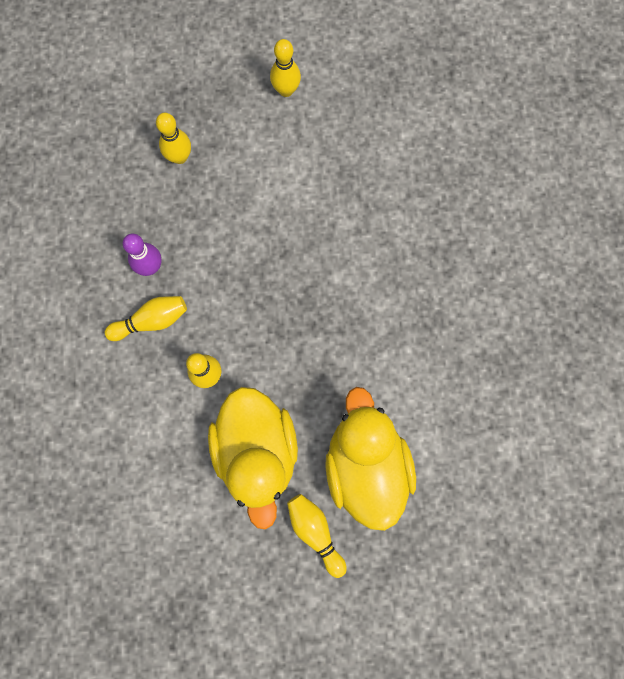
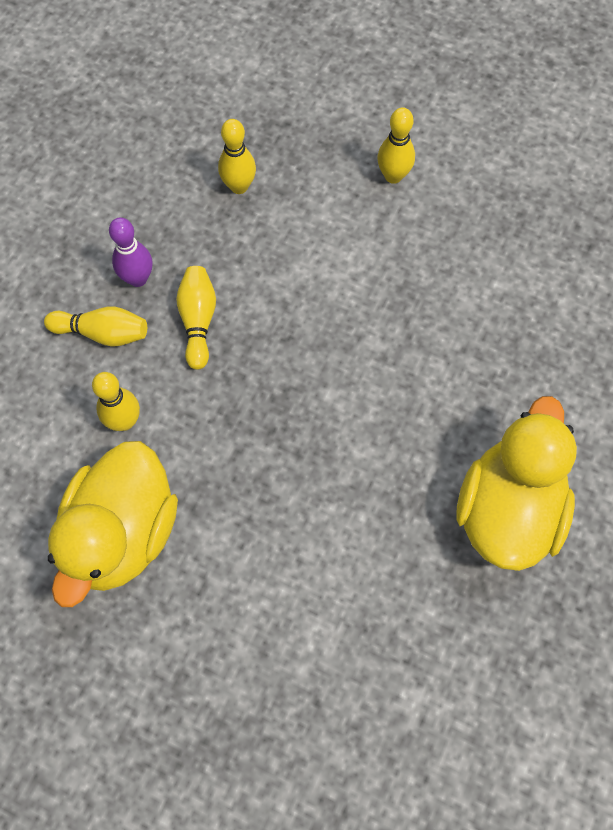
camera: 30 degrees right, 10 degrees down
(315, 532) = (129, 661): yellow bowling pin -> yellow bowling pin (198, 321)
(366, 465) = (233, 620): yellow duck -> yellow duck (507, 510)

